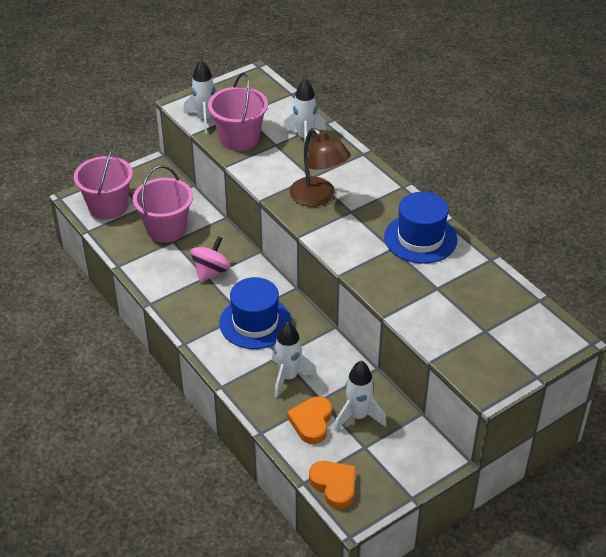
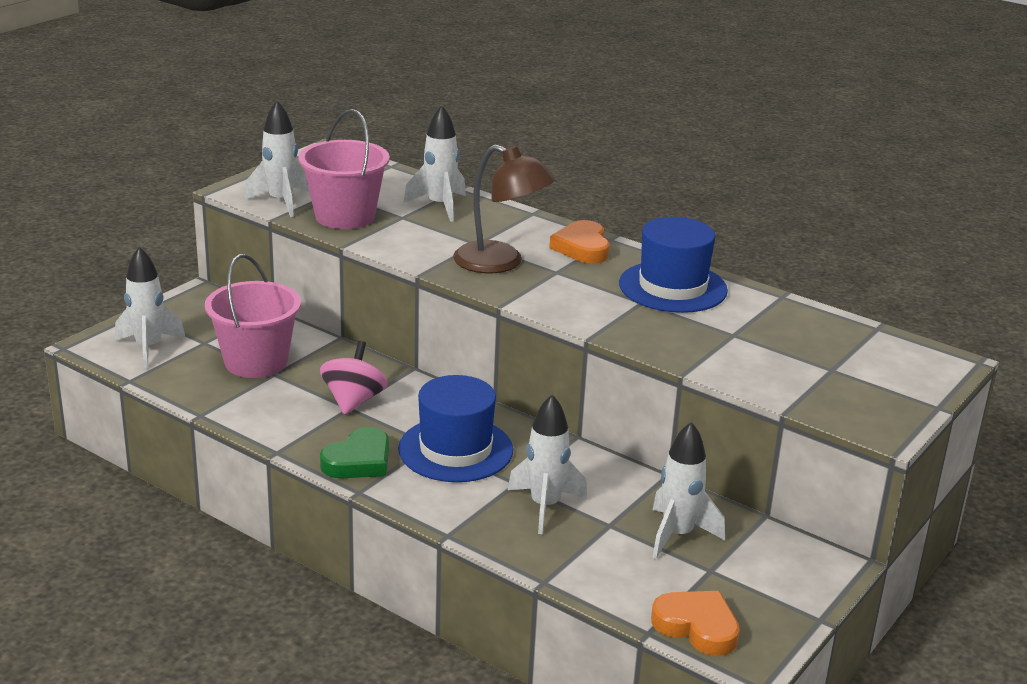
camera: 20 degrees left, 15 degrees down
(108, 206) = (149, 348): pink bucket -> white rocket
(194, 320) = (359, 461): none -> green heart
(311, 422) = (613, 554): orange heart -> orange heart (582, 248)

